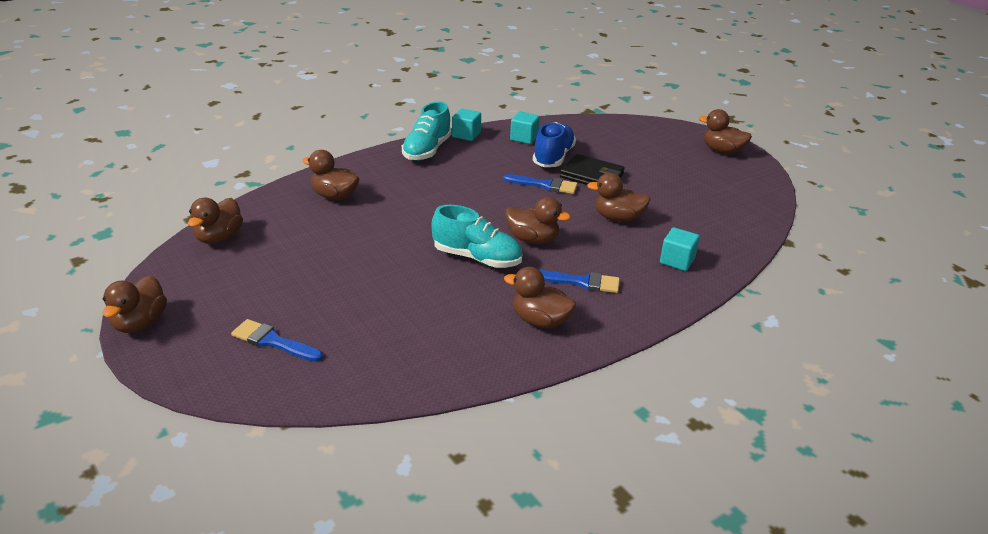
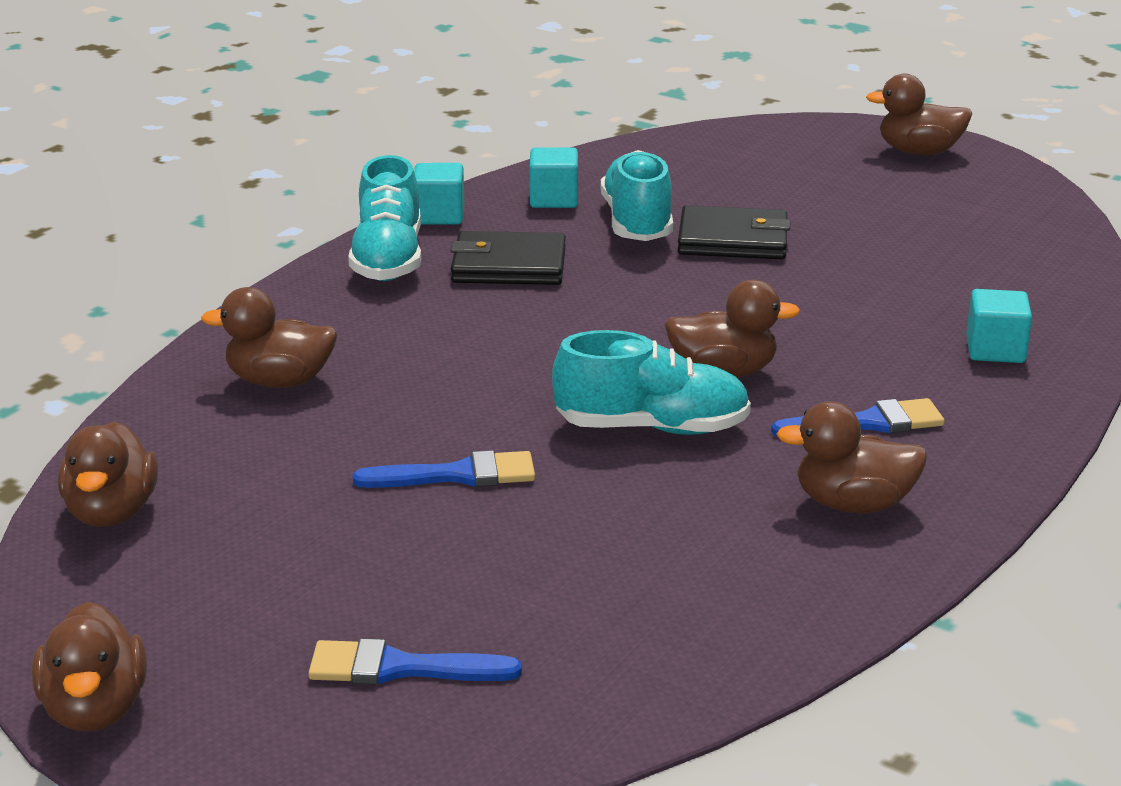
camera: 20 degrees left, 5 degrees down
(477, 165) = (509, 266): none -> black wallet
(545, 185) = (664, 274): blue brush -> blue brush (457, 475)
(553, 157) = (637, 223): blue shoe -> turquoise shoe
(617, 218) = (839, 302): brown duck -> none

